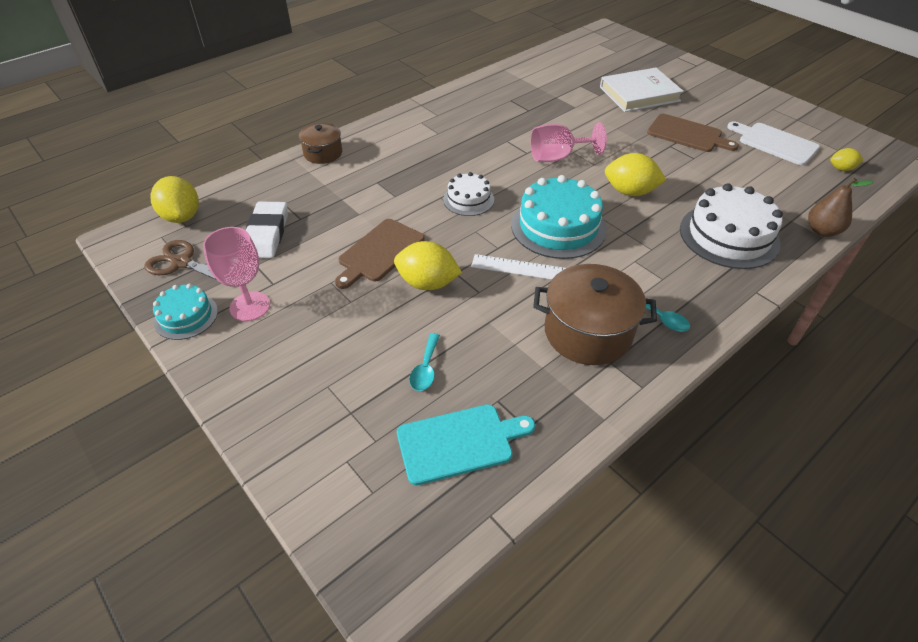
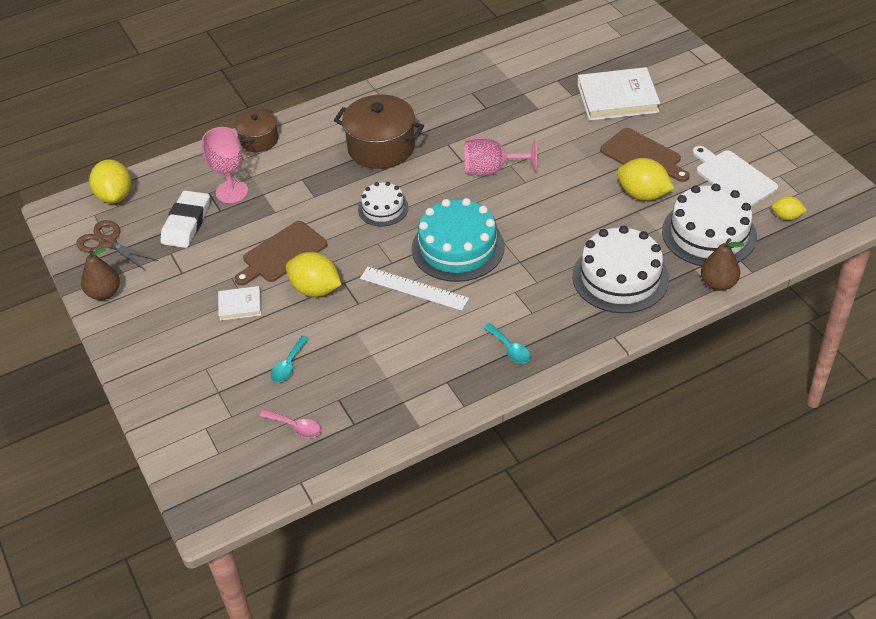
camera: 15 degrees right, 0 degrees up
(186, 316) = (104, 293): turquoise cake -> brown pear
(250, 306) = (158, 291): pink goblet -> pink goblet (232, 192)
(348, 310) = (240, 305): none -> white book
(459, 442) = (295, 427): turquoise cutting board -> pink spoon
(588, 332) = (439, 353): brown pot -> brown pot (381, 147)
(630, 192) = (546, 218): yellow lemon -> yellow lemon (643, 194)
(785, 189) = (709, 233): none -> white cake

